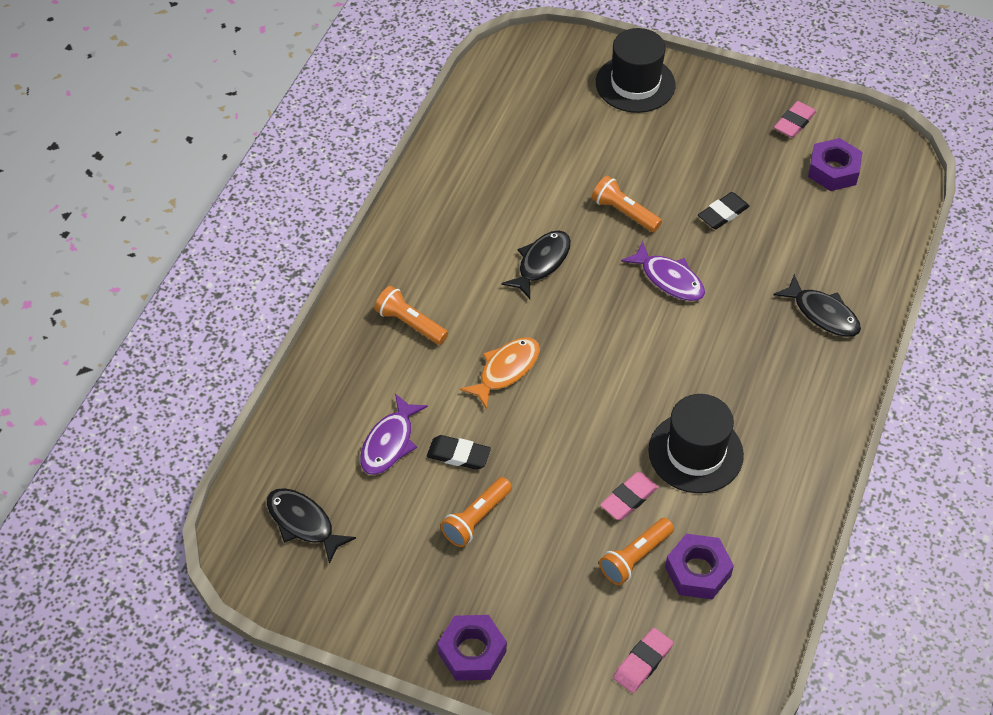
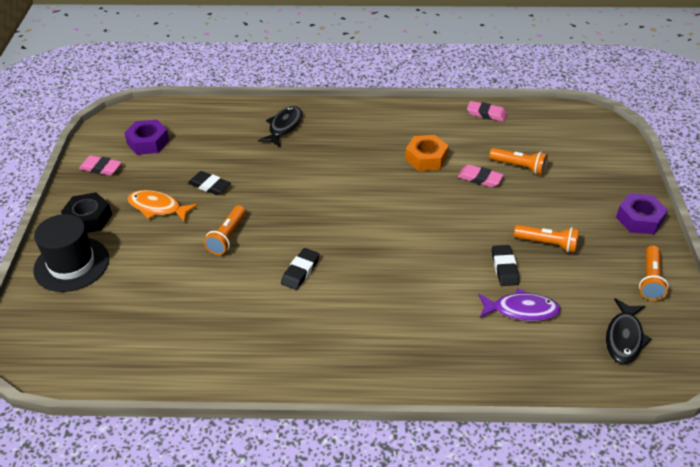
camera: 110 degrees left, 10 degrees down
(410, 323) = (403, 334): orange flashlight -> orange flashlight (650, 280)
(506, 370) = (415, 263): orange fish -> orange fish (158, 207)
(541, 263) = (300, 271): black fish -> black eraser
(642, 662) = (583, 150): pink eraser -> pink eraser (486, 114)
(669, 279) = (285, 199): purple fish -> none
(695, 452) = (426, 158): black hat -> orange nut
(697, 571) = (509, 141): purple nut -> none
(704, 103) = (88, 219): none -> black nut

